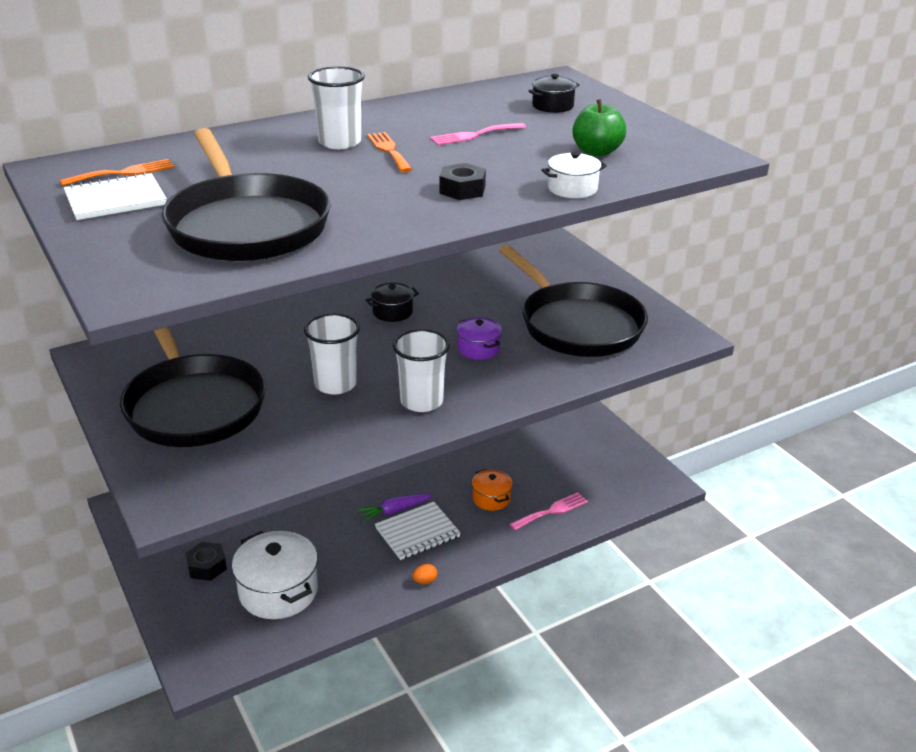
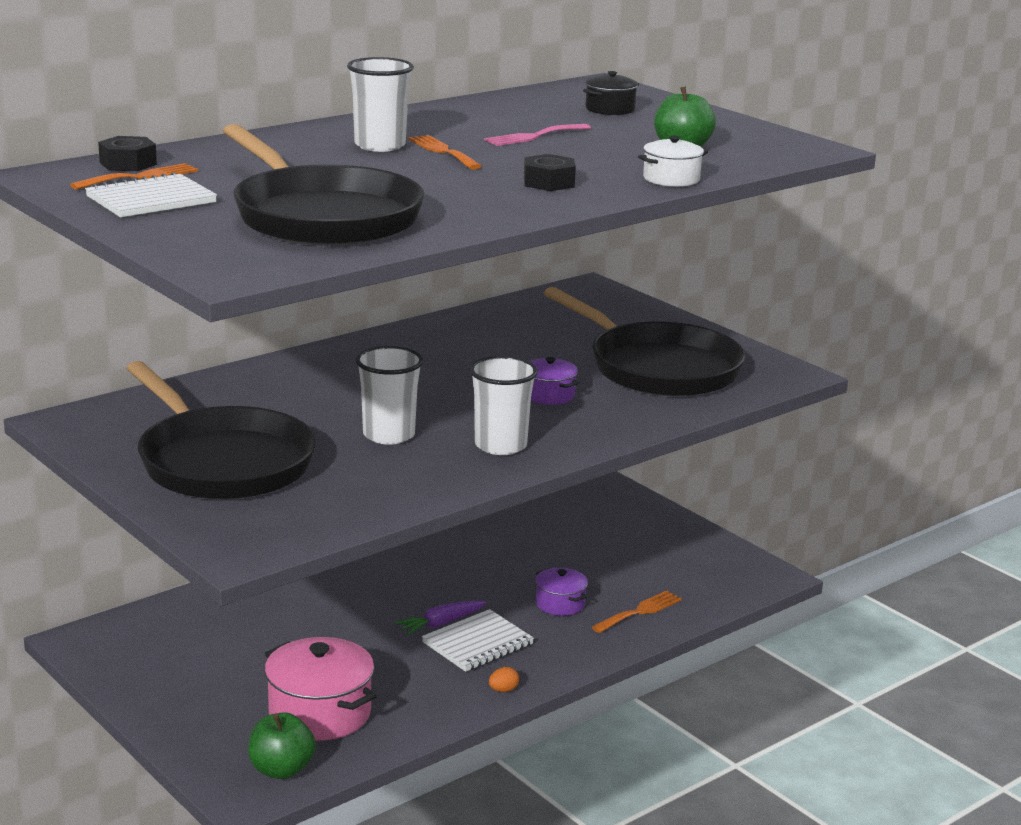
camera: 10 degrees left, 10 degrees down
(207, 566) = (216, 695): black nut -> black nut (128, 163)
(233, 645) = (281, 770): none -> green apple
(278, 591) = (320, 713): white pot -> pink pot
(392, 312) = (428, 365): black pot -> none
(491, 498) = (560, 604): orange pot -> purple pot
(552, 511) = (640, 611): pink fork -> orange fork

